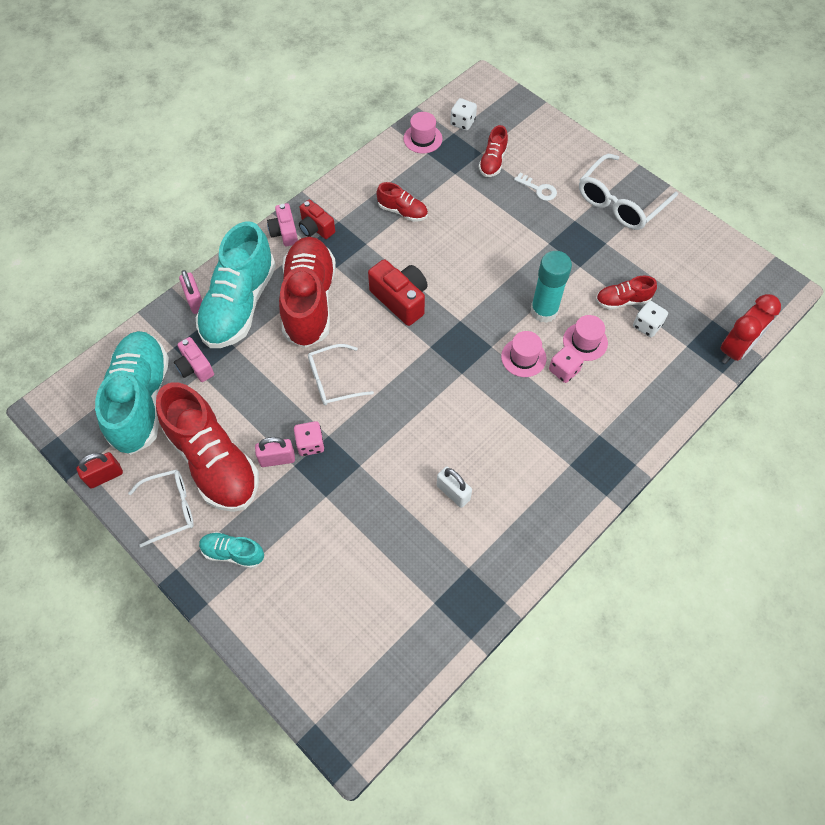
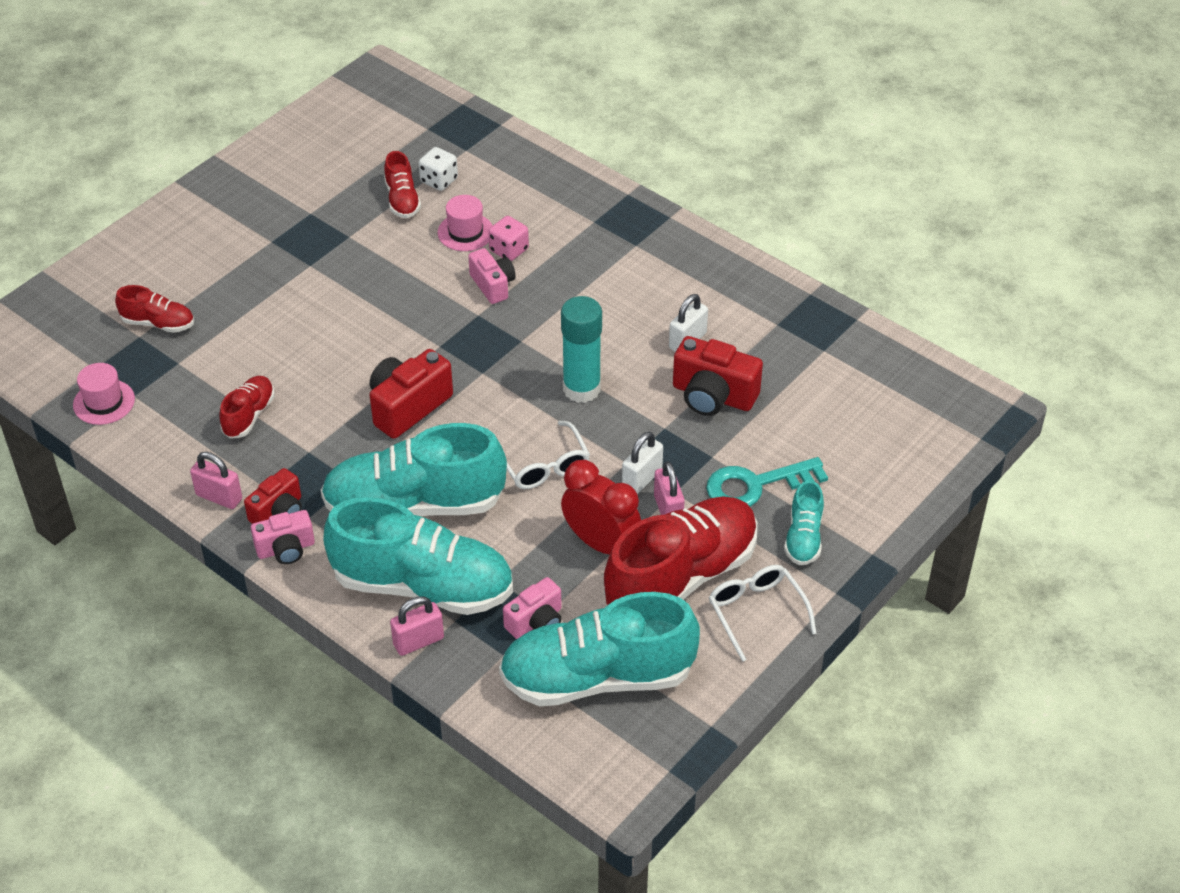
camera: 95 degrees left, 15 degrees down
(105, 476) = (722, 696): red padlock -> none
(291, 525) = (756, 485): none -> turquoise key
(309, 301) = (414, 505): red shoe -> turquoise shoe
(310, 444) = (642, 479): pink dice -> white padlock
(333, 198) = (219, 497): none -> pink padlock
(389, 505) = (713, 396): none -> red camera
(462, 122) = (74, 359): white dice -> none
(523, 357) = (493, 285): pink hat -> pink camera
(538, 189) = (214, 276): white key -> none
(544, 311) = (421, 268): turquoise glue stick -> turquoise glue stick (581, 389)
(620, 202) = (241, 199): white glasses -> none
(735, 349) = (468, 113): red clock -> red clock (600, 543)

